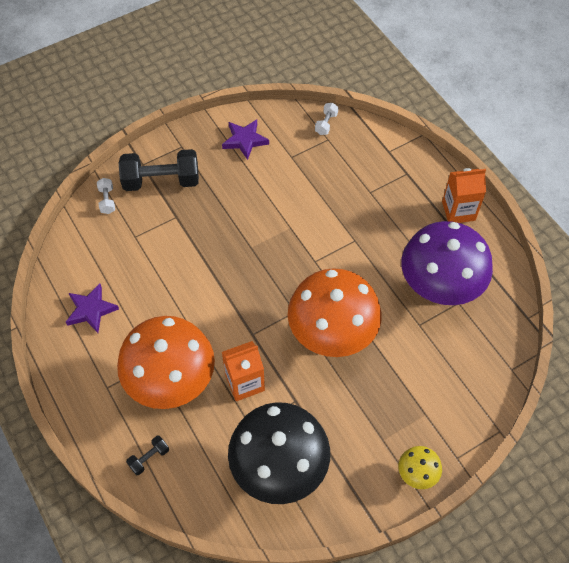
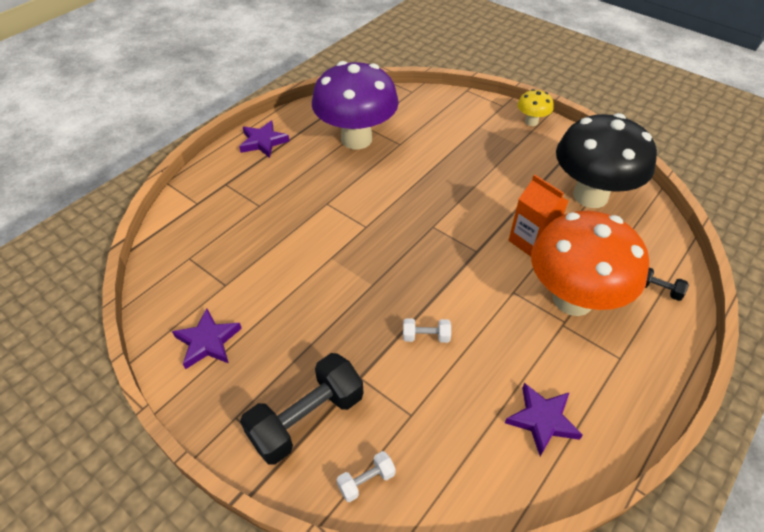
camera: 110 degrees left, 10 degrees down
(161, 181) = (307, 419): black dumbbell -> black dumbbell turned 75 degrees clockwise
(326, 124) = (163, 265): white dumbbell -> white dumbbell (426, 336)
(332, 336) = (443, 194): orange mushroom -> none
(458, 211) = (263, 142): orange carton -> purple star

